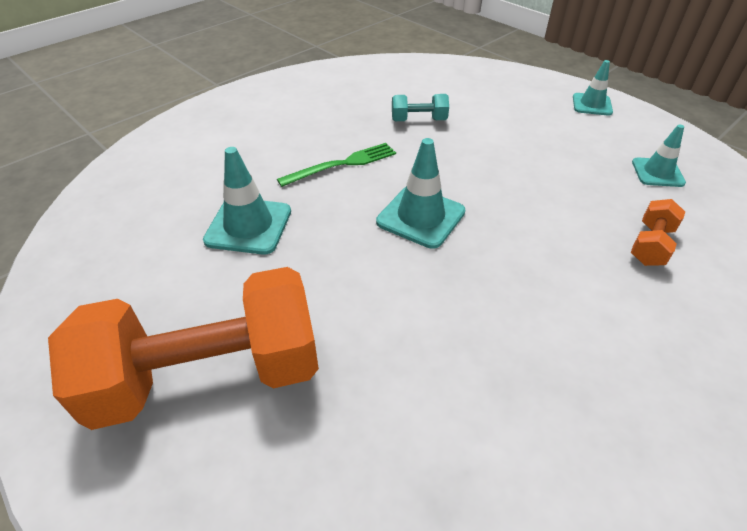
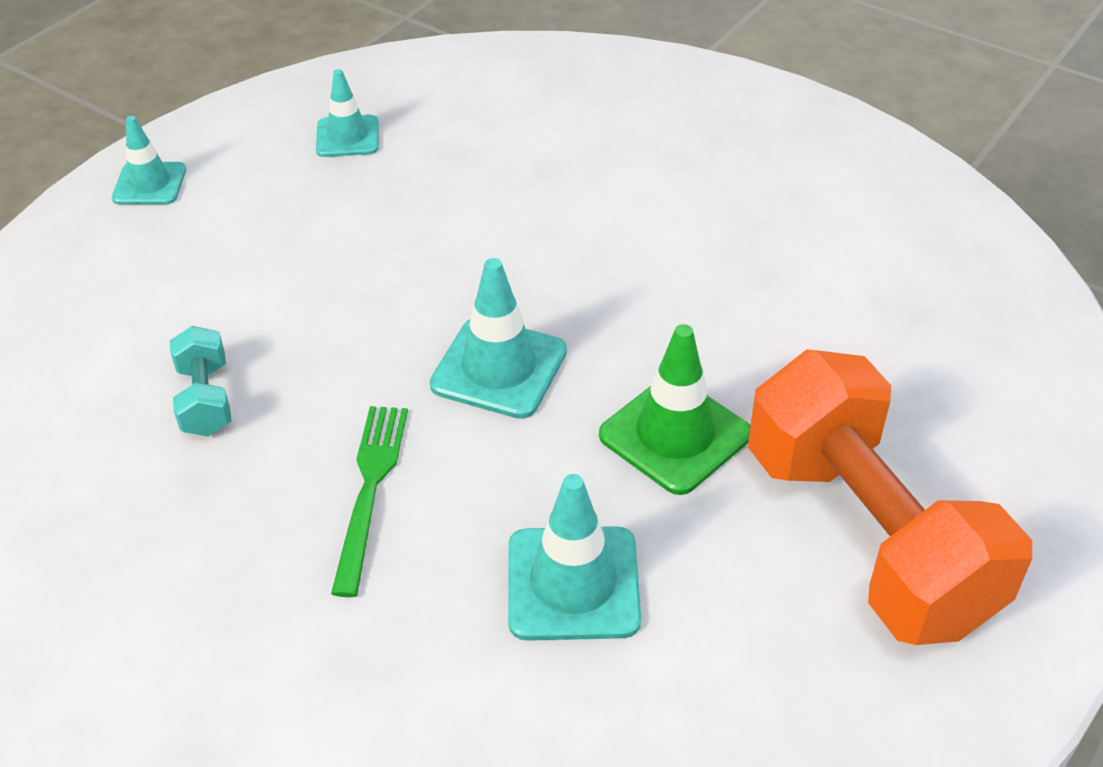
camera: 100 degrees left, 0 degrees up
(340, 288) = (675, 435): none -> green traffic cone
(342, 164) = (370, 489): green fork -> green fork turned 45 degrees clockwise
(650, 245) = (507, 158): orange dumbbell -> none

